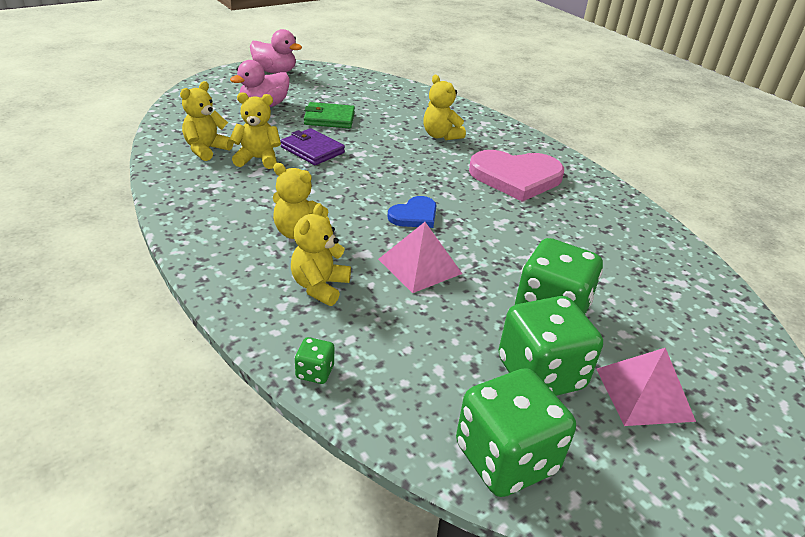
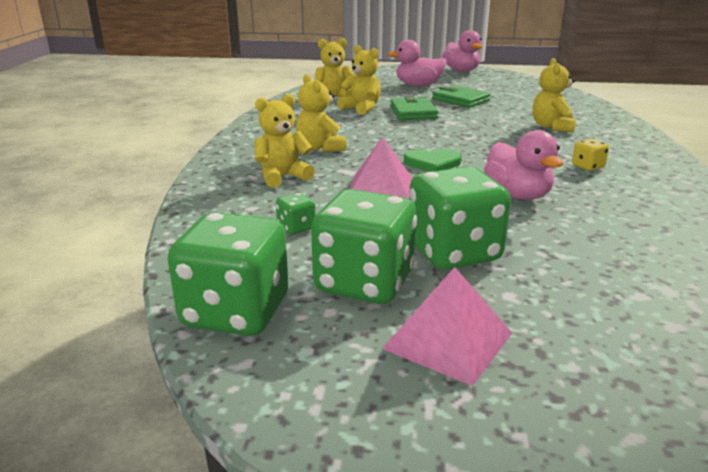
camera: 45 degrees right, 10 degrees down
(312, 150) = (413, 112): purple wallet -> green wallet
(315, 372) = (198, 213): green dice -> green dice (296, 228)
(414, 215) = (432, 163): blue heart -> green heart
(513, 229) = (517, 195): none -> pink duck
(516, 177) = (587, 167): pink heart -> yellow dice

